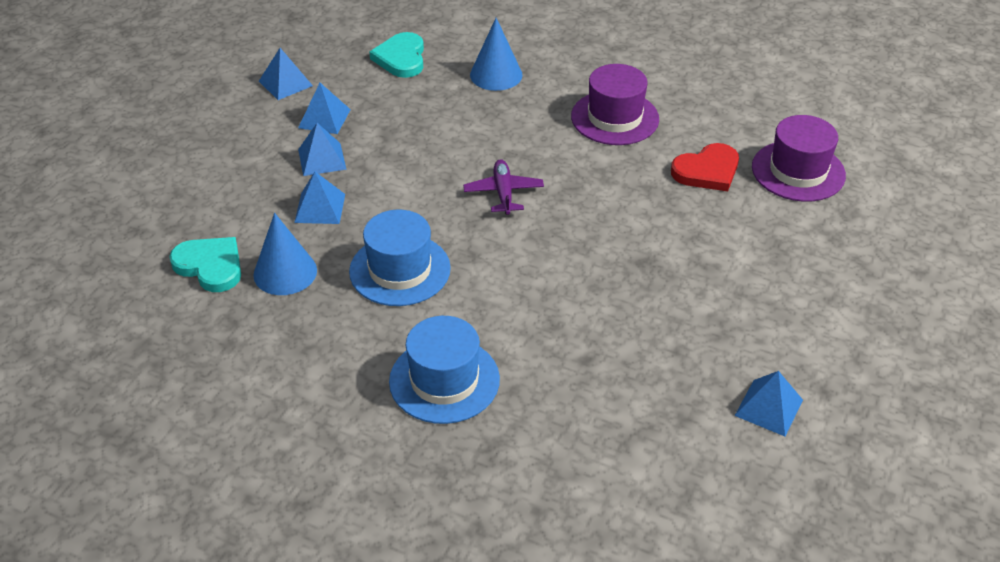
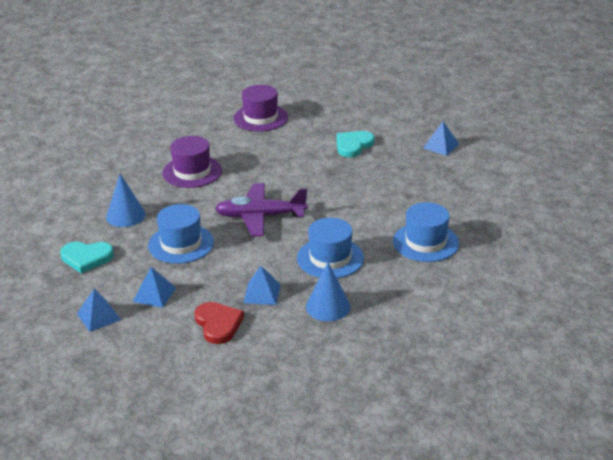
camera: 85 degrees left, 10 degrees down
(210, 266) = (318, 342): turquoise heart -> turquoise heart (353, 145)
(322, 159) = (205, 294): blue pyramid -> none
(433, 127) = (181, 244): none -> blue hat
(503, 193) = (260, 217): purple plane -> purple plane, size x1.71
(707, 171) = (254, 145): red heart -> red heart (218, 324)

